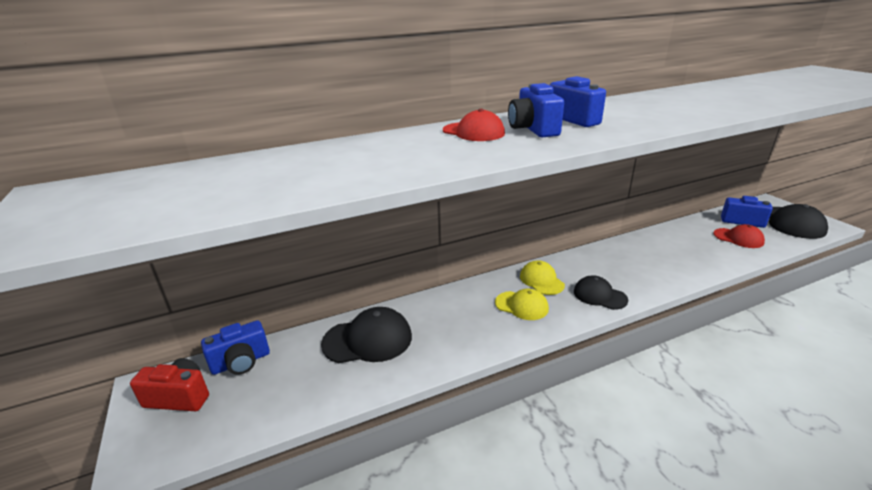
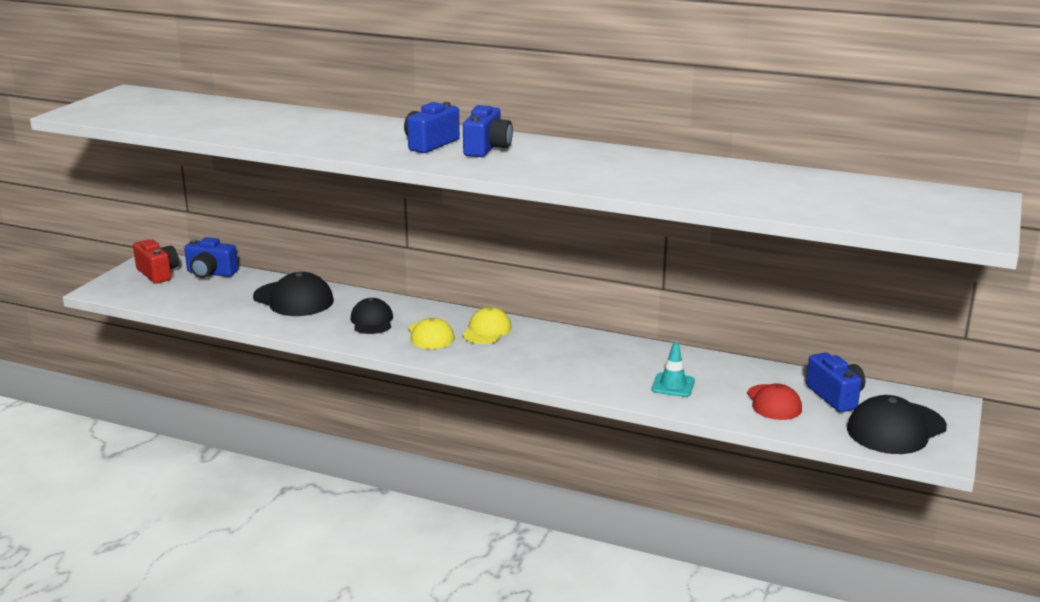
camera: 45 degrees right, 5 degrees down
(473, 132) = (391, 132): red cap -> none
(599, 295) = (504, 361): black cap -> black cap (372, 321)
(691, 255) = (673, 385): none -> turquoise traffic cone

